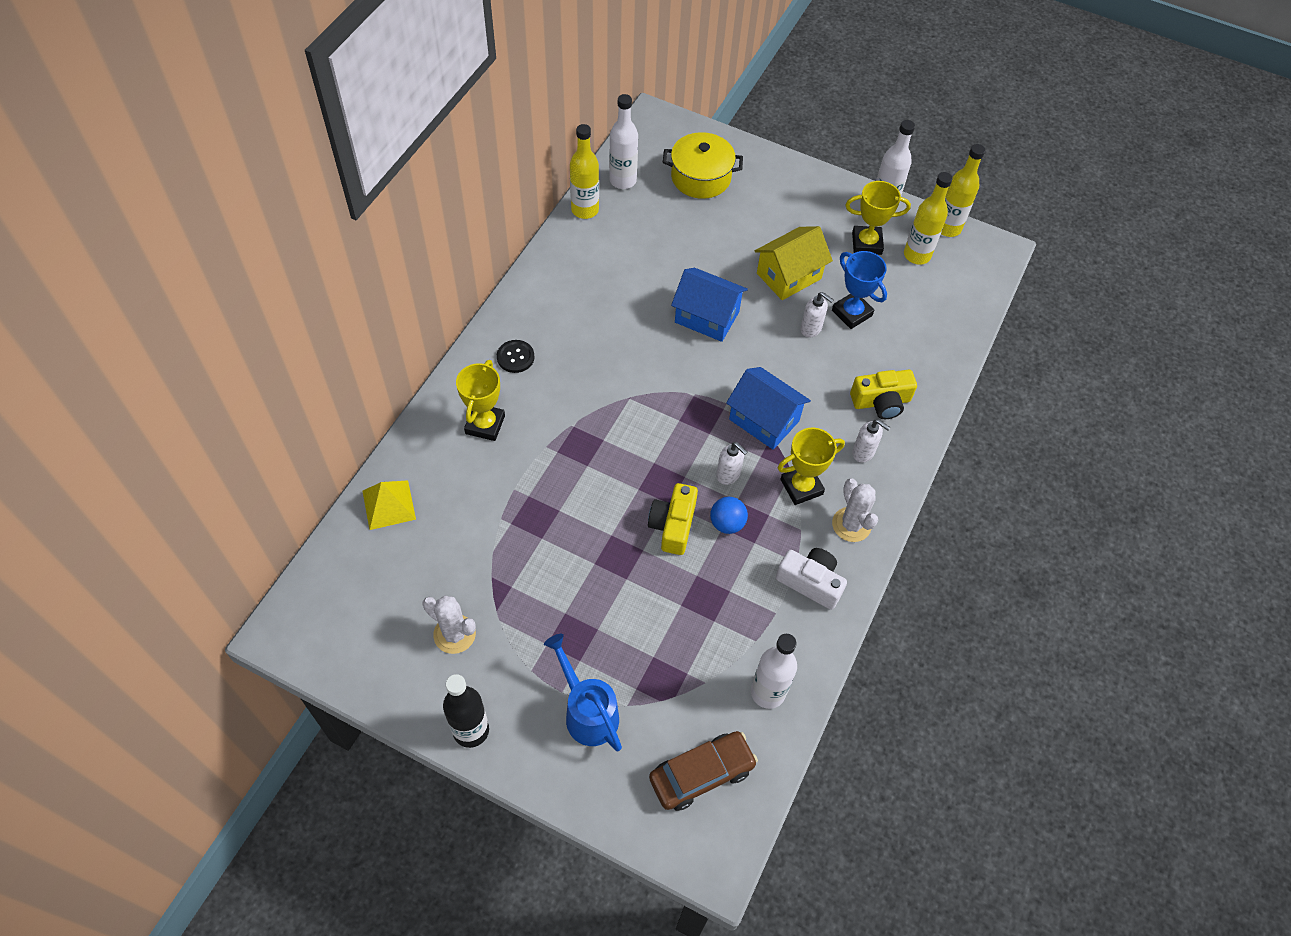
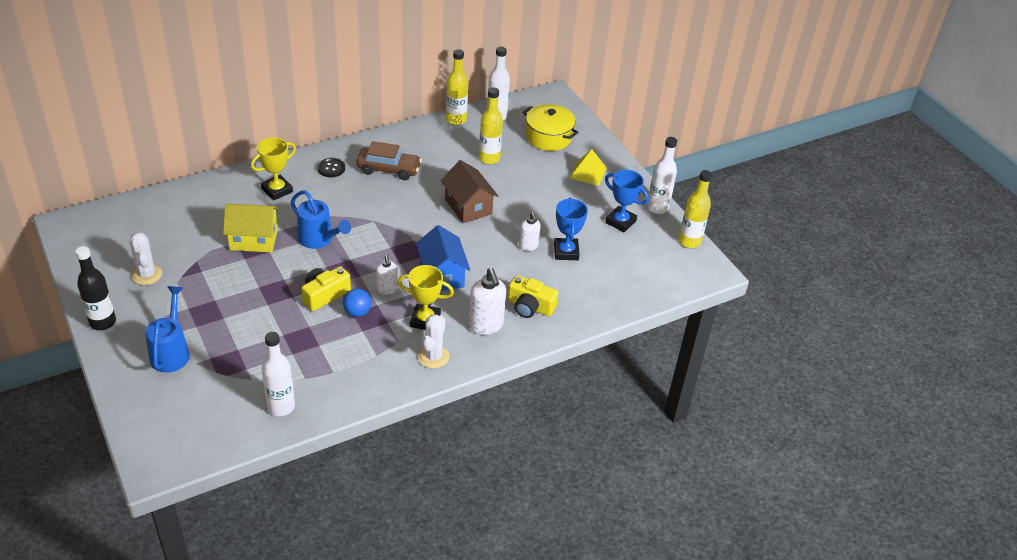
camera: 35 degrees right, 15 degrees down
(389, 505) = (183, 198): yellow pyramid -> yellow pyramid (588, 173)
(597, 459) = (319, 239): none -> blue watering can
(701, 774) = (196, 420): brown car -> brown car (388, 169)
(707, 317) = (468, 206): blue house -> brown house
(789, 276) = (546, 213): yellow house -> yellow house (254, 239)
(810, 582) = (372, 370): white camera -> none
(863, 453) = (486, 326): white soap dispenser -> white soap dispenser, size x1.64
(866, 243) = (620, 222): yellow trophy -> blue trophy
(917, 255) = (649, 245): yellow bottle -> yellow bottle (489, 158)

